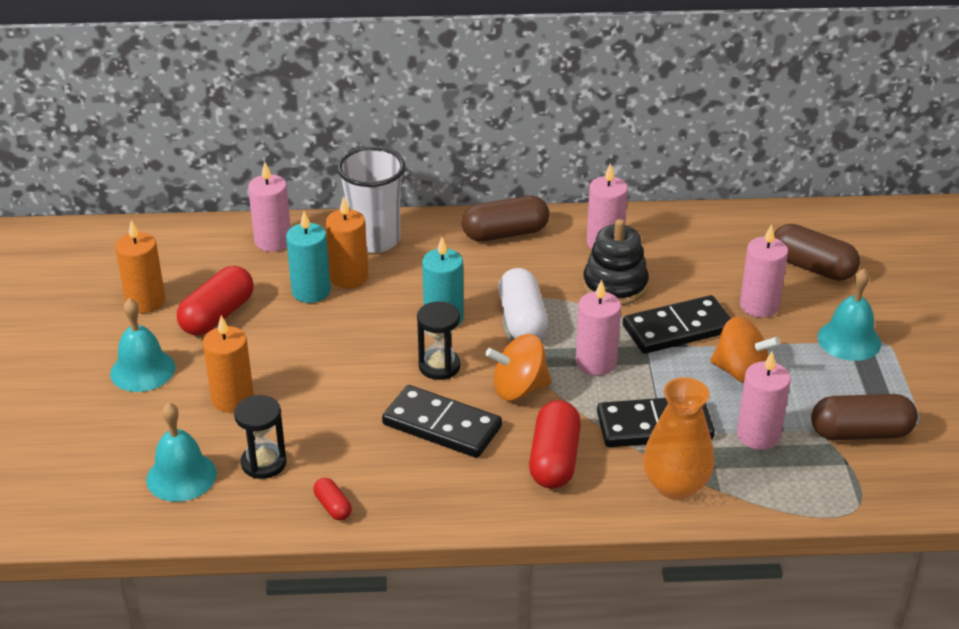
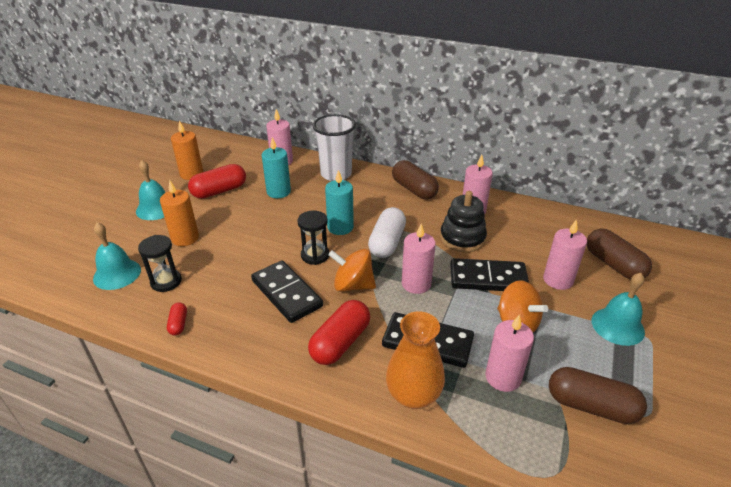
camera: 25 degrees right, 0 degrees up
(349, 277) = (305, 190): orange candle -> none
(505, 233) = (414, 189): brown capsule -> brown capsule turned 45 degrees clockwise

